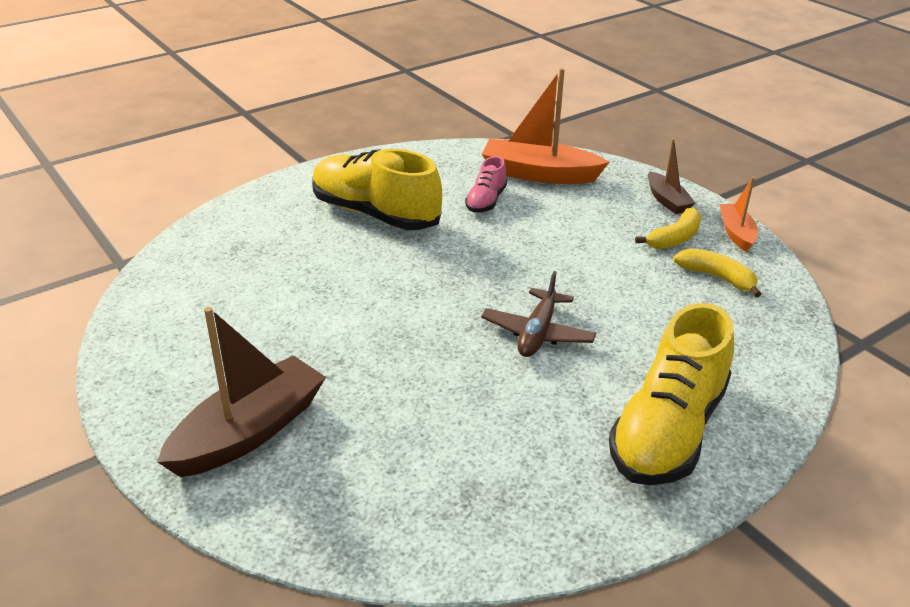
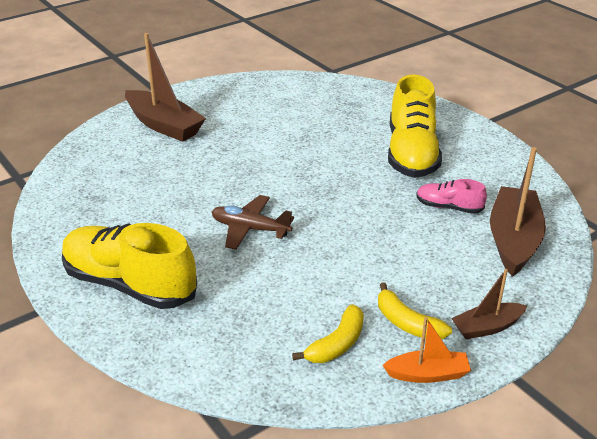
camera: 90 degrees right, 0 degrees up
(375, 214) = (411, 153): yellow shoe -> yellow shoe turned 150 degrees clockwise
(539, 174) = (513, 240): orange boat -> brown boat

